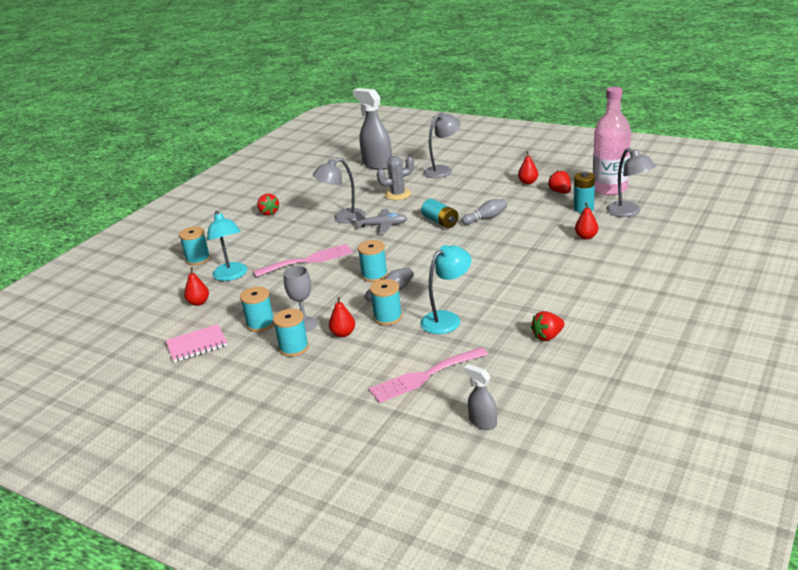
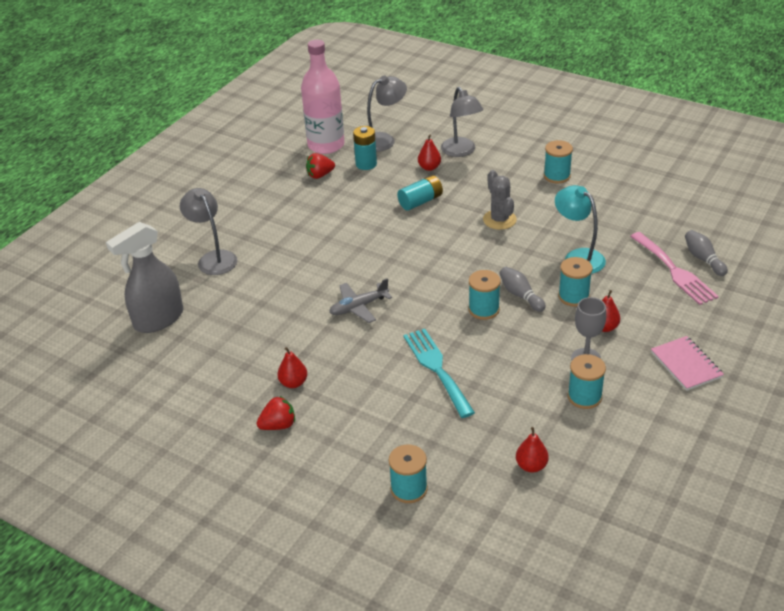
camera: 90 degrees left, 10 degrees up
(197, 345) = (630, 450): pink notebook -> pink notebook (686, 365)
(231, 276) = (464, 441): turquoise lamp -> none
(294, 348) = (632, 363): turquoise spool -> turquoise spool (557, 176)
(308, 260) = (436, 368): pink fork -> turquoise fork
(343, 218) = (325, 344): grey lamp -> grey lamp (461, 151)
(383, 225) = (359, 307): grey plane -> grey plane turned 120 degrees counterclockwise
(398, 194) = (272, 296): grey cactus -> grey cactus (499, 220)
(440, 222) = (364, 261): turquoise battery -> turquoise battery (420, 201)
(482, 422) = (734, 240): grey spray bottle -> none
(486, 218) = (366, 227): grey bowling pin -> grey bowling pin (703, 259)
(528, 182) = (284, 194): red pear -> red pear (293, 383)
(547, 336) = (608, 201): red strawberry -> none

